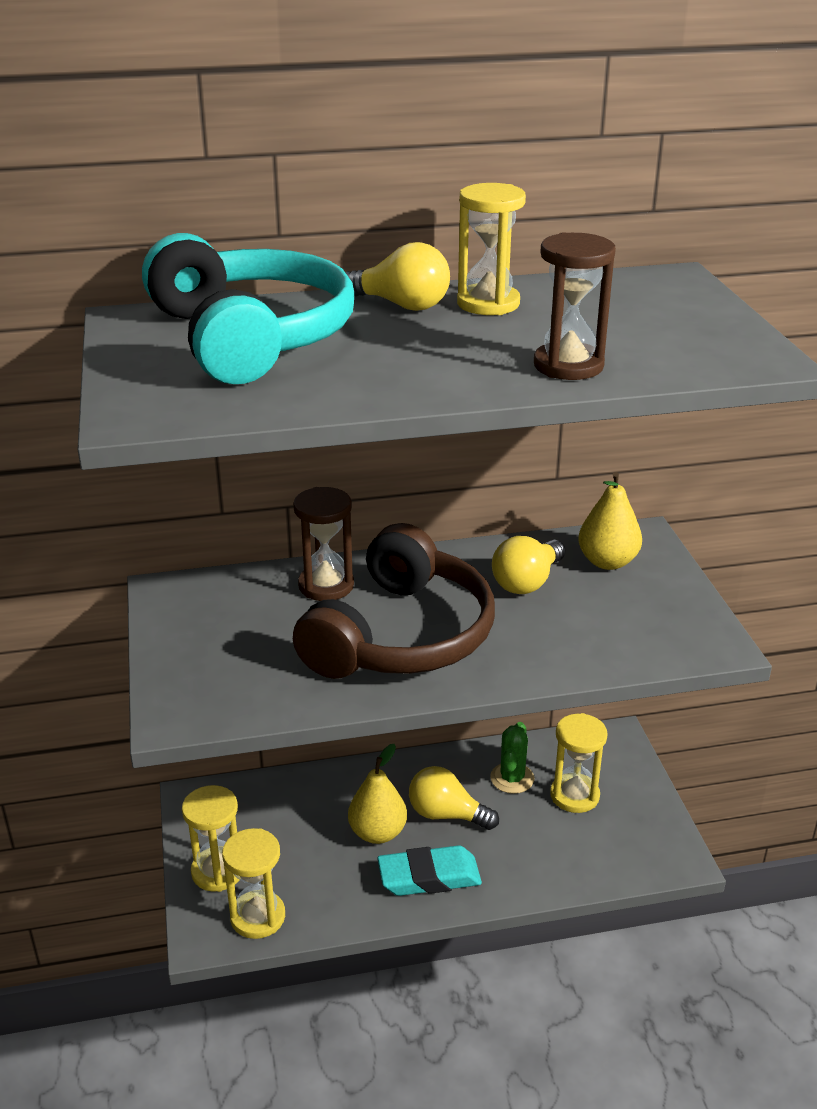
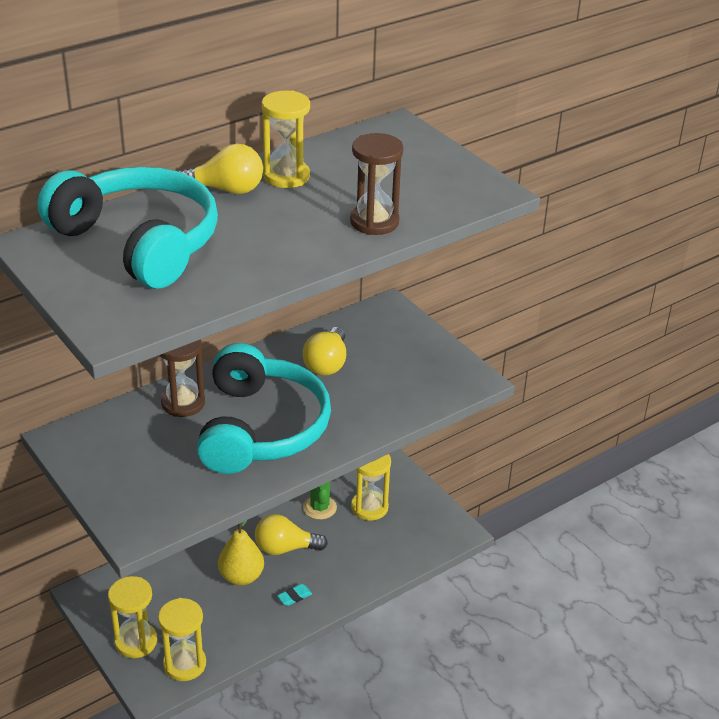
camera: 25 degrees left, 5 degrees up
(400, 635) = (260, 428): brown headphones -> turquoise headphones
(429, 877) = (294, 597): turquoise eraser -> turquoise eraser, size x0.45
(607, 562) = (374, 334): yellow pear -> none

